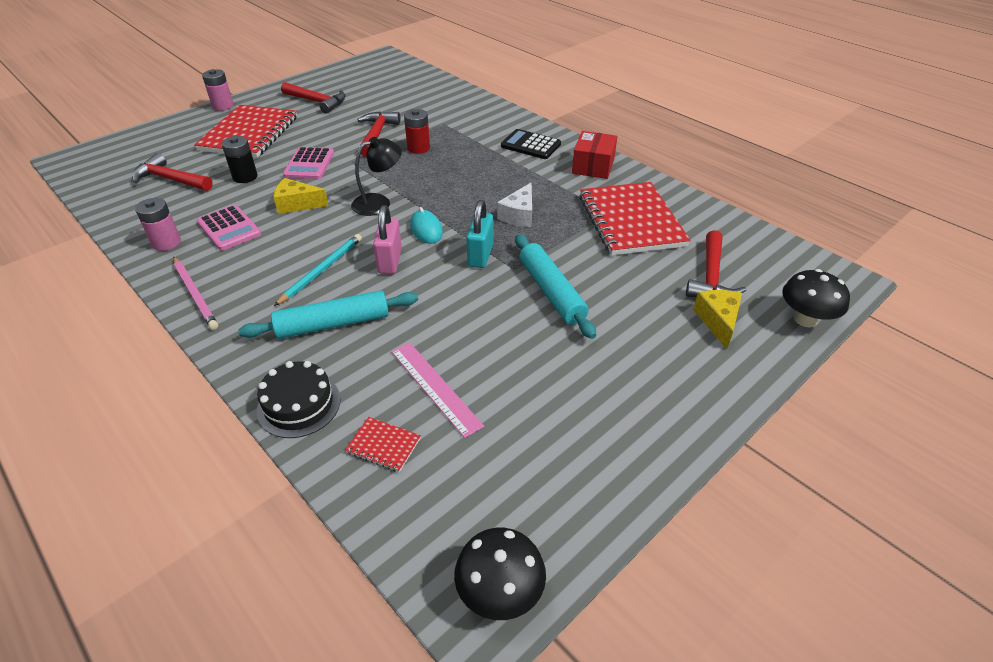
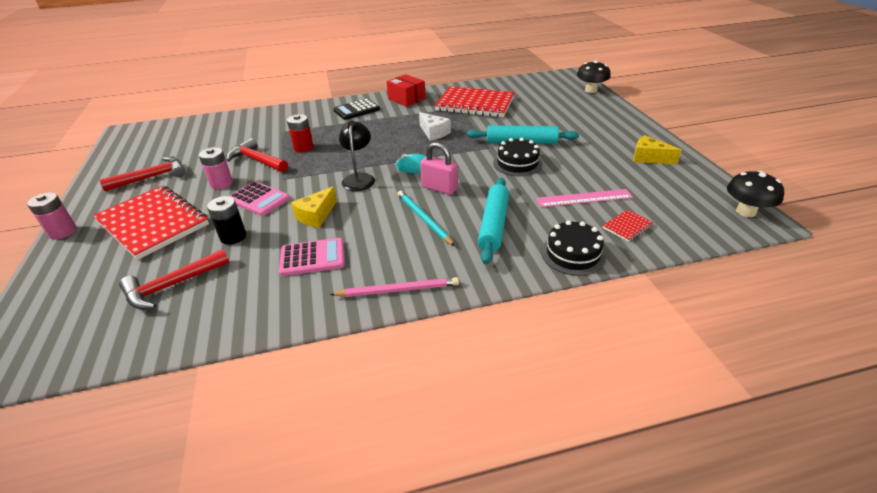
camera: 60 degrees left, 5 degrees down
(166, 243) = (294, 300): pink battery -> pink battery (221, 183)
(480, 255) = (464, 155): turquoise padlock -> none
(489, 304) = (517, 163): none -> black cake
(711, 277) = (543, 99): red hammer -> none
(718, 321) = (579, 108): yellow cheese -> yellow cheese (649, 158)

